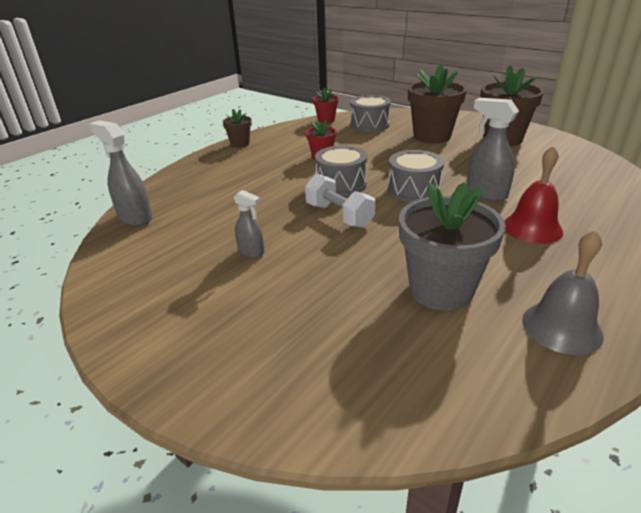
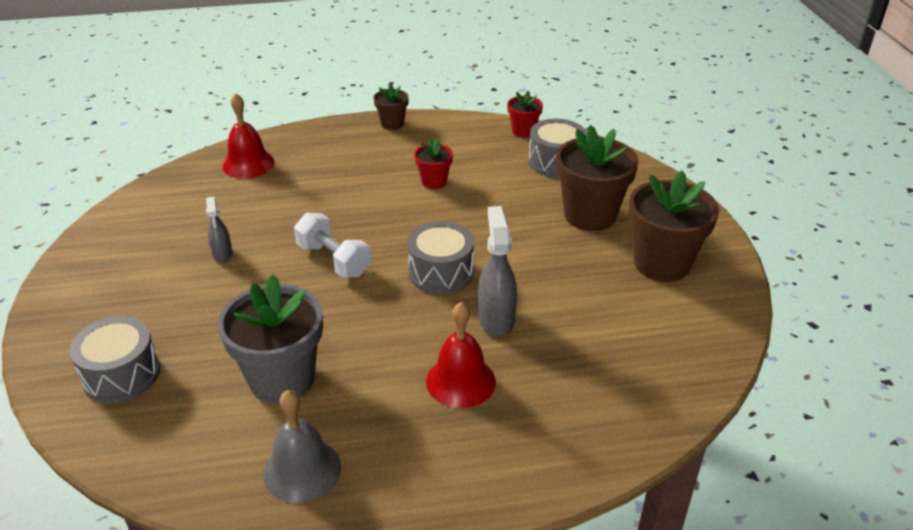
camera: 40 degrees right, 5 degrees up
(135, 217) = (201, 170): grey spray bottle -> none
(171, 199) = (248, 164): none -> red bell
(339, 216) = (333, 260): white dumbbell -> white dumbbell turned 45 degrees counterclockwise
(341, 184) = (393, 226): grey drum -> grey drum (121, 374)

